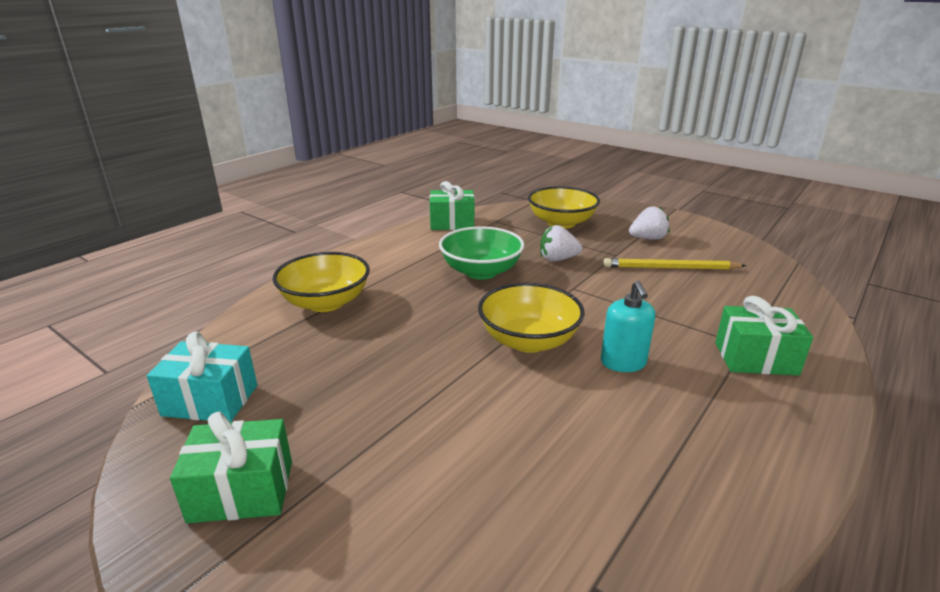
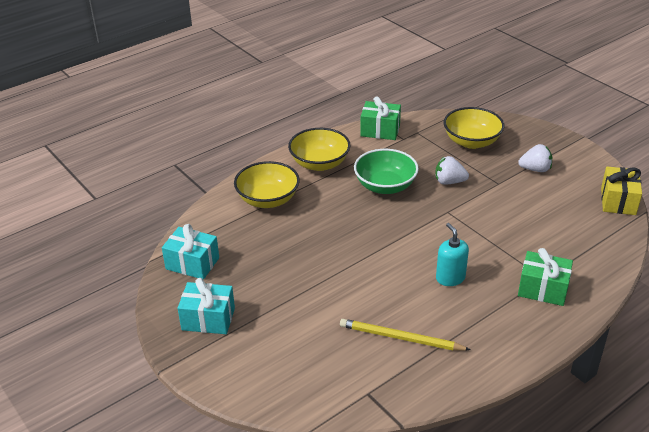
camera: 15 degrees right, 10 degrees up
(242, 491) = (208, 319): green gift -> turquoise gift
(528, 340) = (395, 252): yellow bowl -> yellow bowl (319, 163)
(623, 362) = (450, 278): turquoise soap dispenser -> turquoise soap dispenser turned 150 degrees clockwise
(670, 268) = (534, 203): yellow pencil -> yellow pencil (400, 338)
(760, 256) = (618, 201): none -> yellow gift

